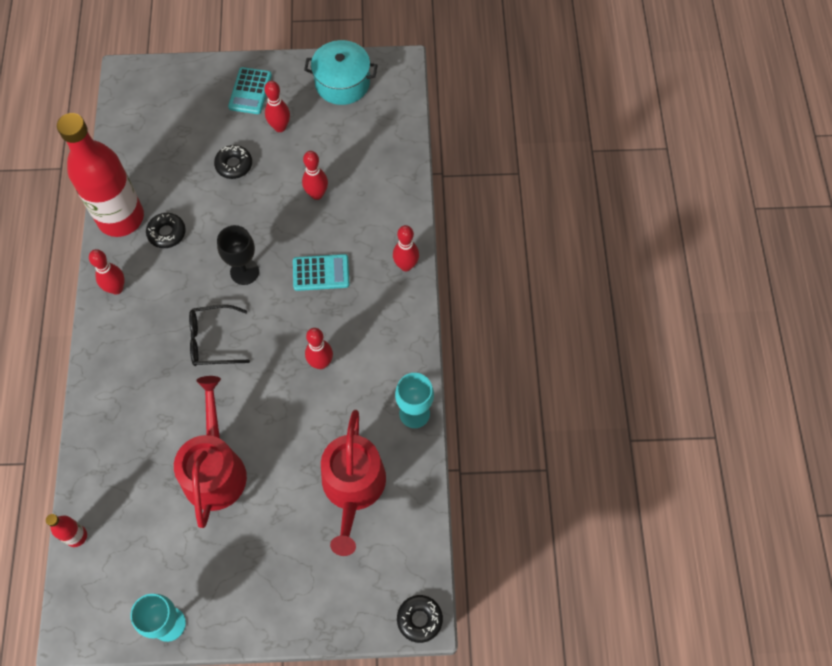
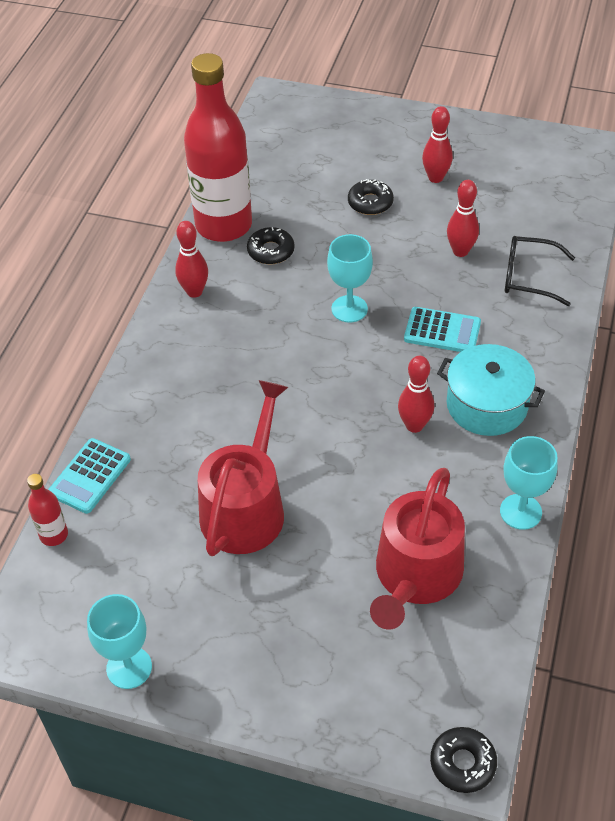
camera: 20 degrees right, 15 degrees down
(212, 340) = (288, 369): black glasses -> black glasses (528, 277)
(244, 272) = (349, 309): black goblet -> turquoise goblet
(250, 91) = (411, 138): turquoise calculator -> turquoise calculator (90, 476)
(342, 83) = (522, 151): turquoise pot -> turquoise pot (487, 405)
(406, 265) = (552, 347): red bowling pin -> none

